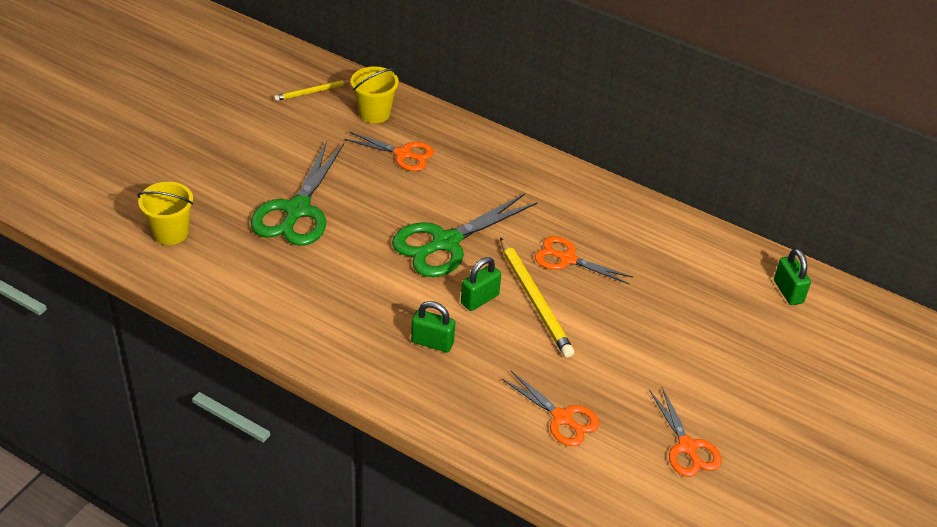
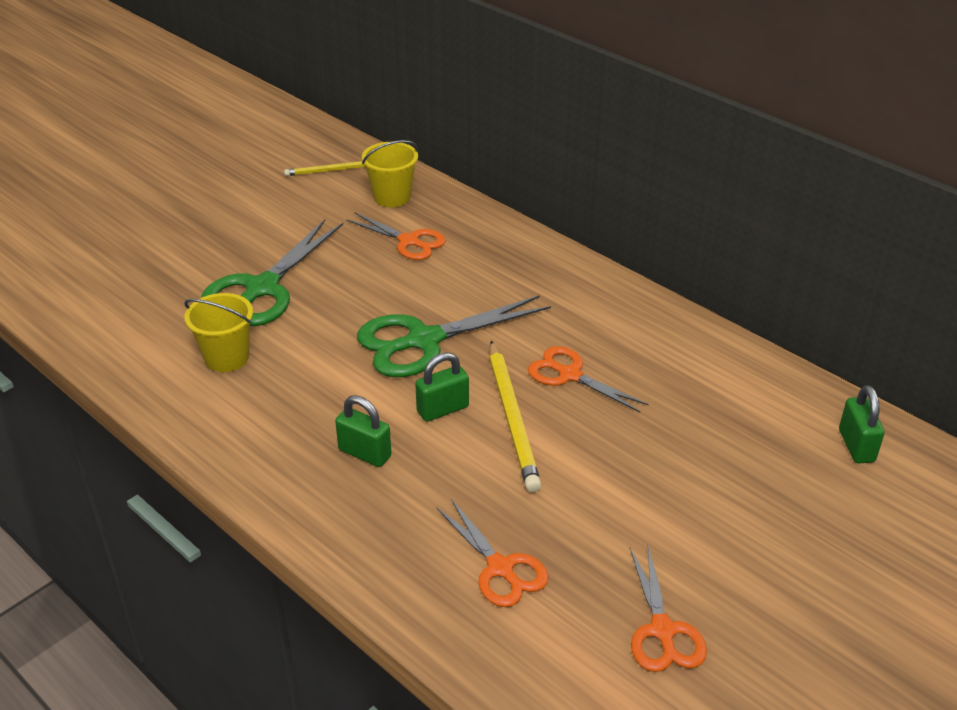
camera: 15 degrees right, 5 degrees down
(170, 232) = (109, 298): yellow bucket -> yellow bucket (226, 357)

